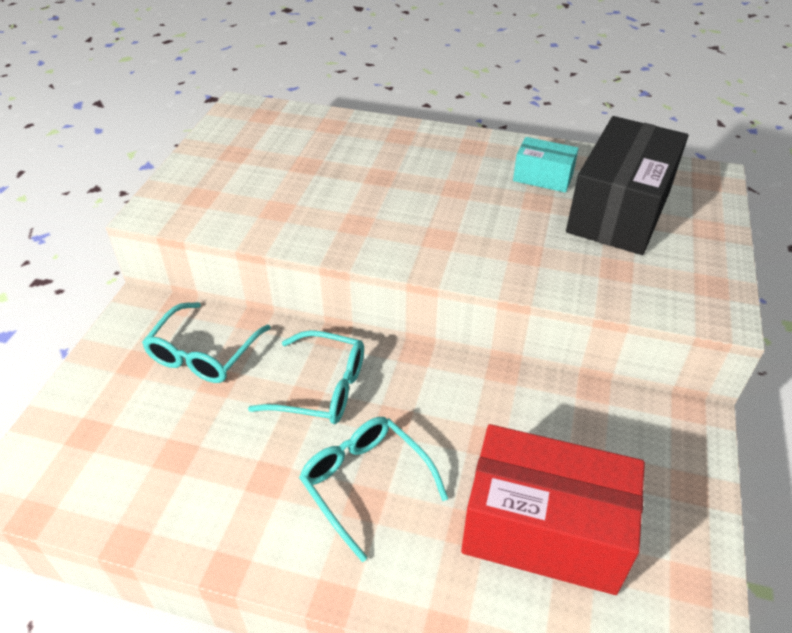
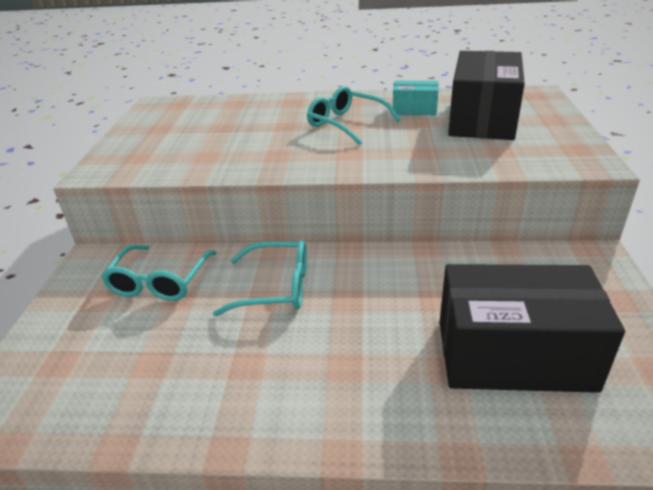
camera: 10 degrees left, 10 degrees down
(365, 483) = (340, 351): turquoise glasses -> turquoise glasses (346, 124)
(544, 529) = (513, 354): red box -> black box

